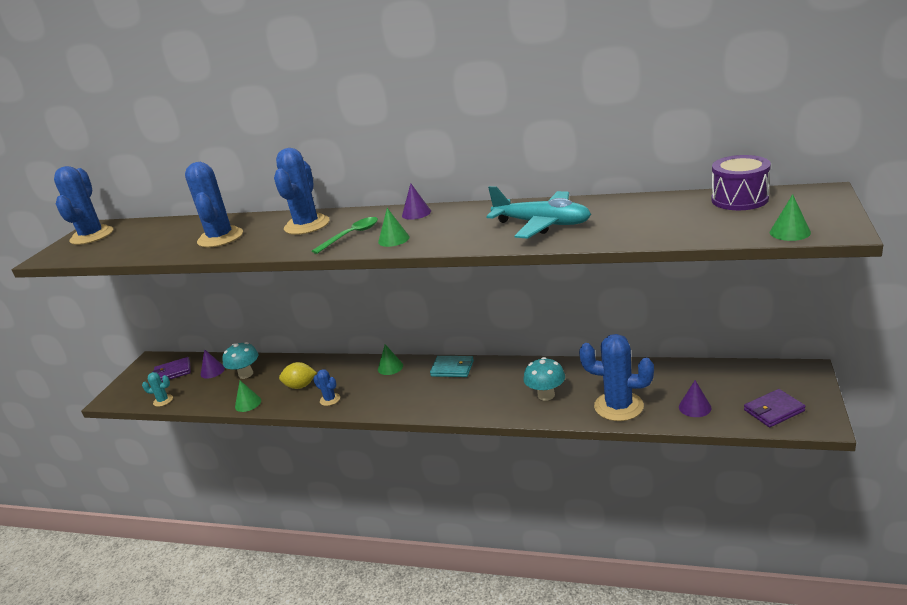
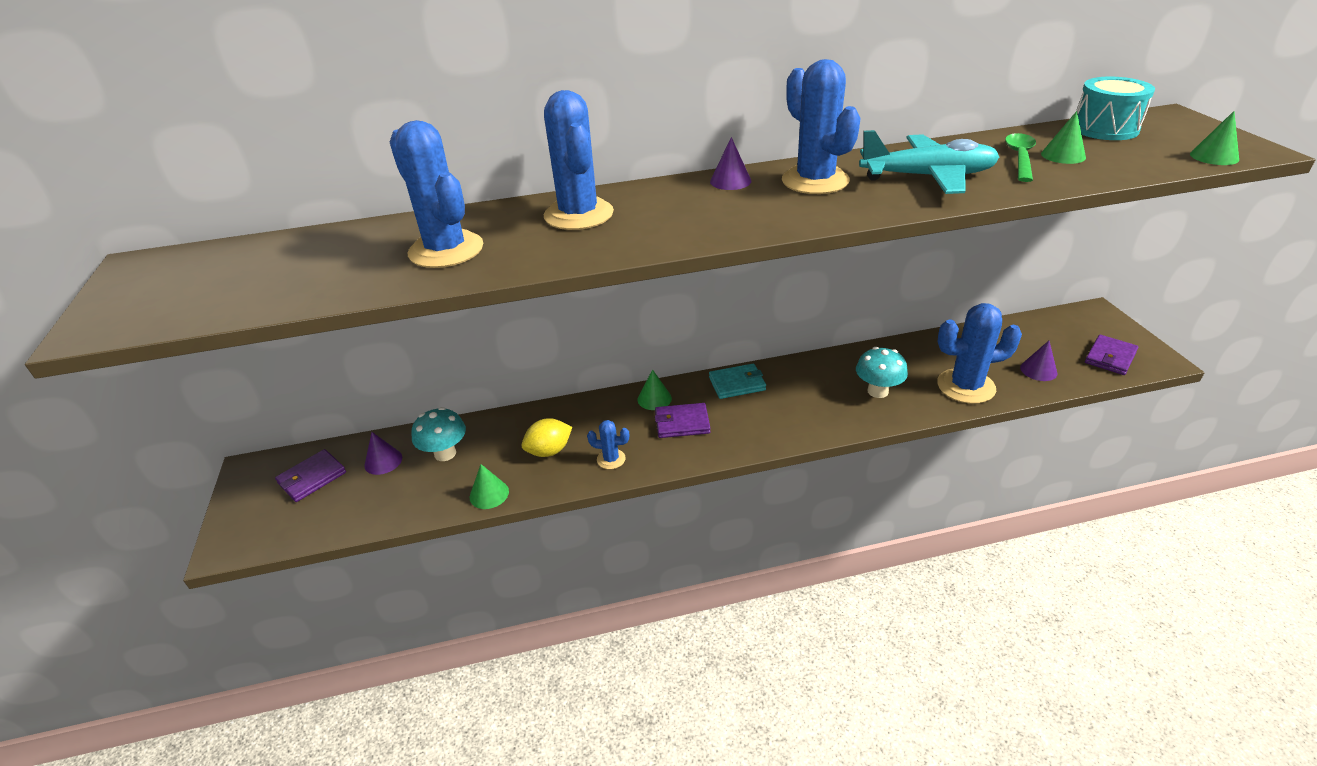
camera: 30 degrees left, 10 degrees up
(92, 236) = (155, 279): blue cactus -> blue cactus (815, 181)
(163, 400) = (335, 525): turquoise cactus -> none
(351, 235) = (677, 220): green spoon -> green spoon (1020, 158)
(392, 387) = (682, 423): none -> purple wallet
(393, 239) = (752, 218): green cone -> green cone (1063, 155)
(739, 199) = (1104, 129): purple drum -> turquoise drum

